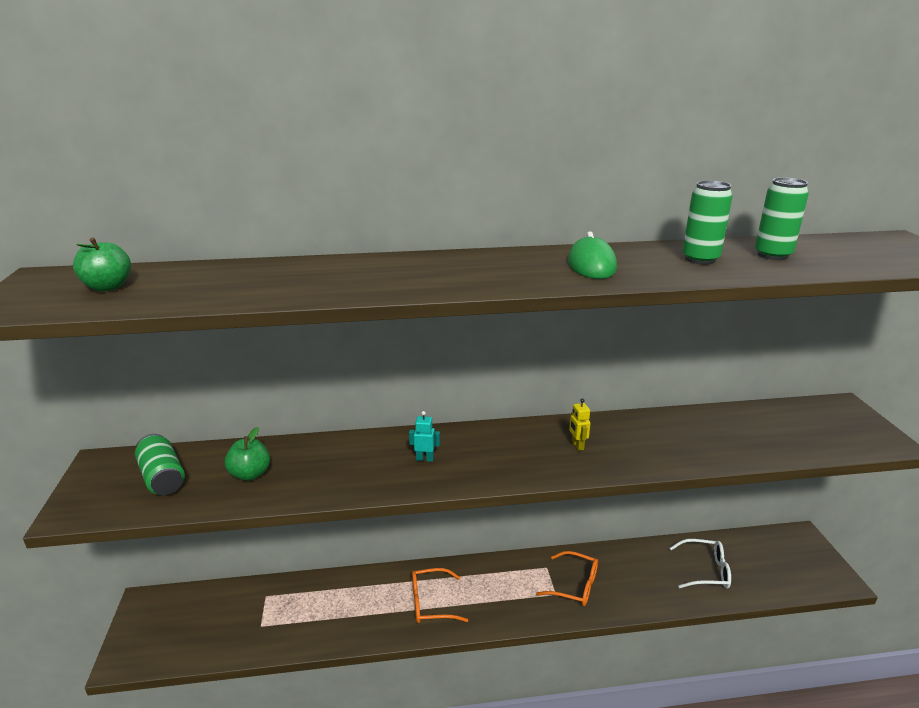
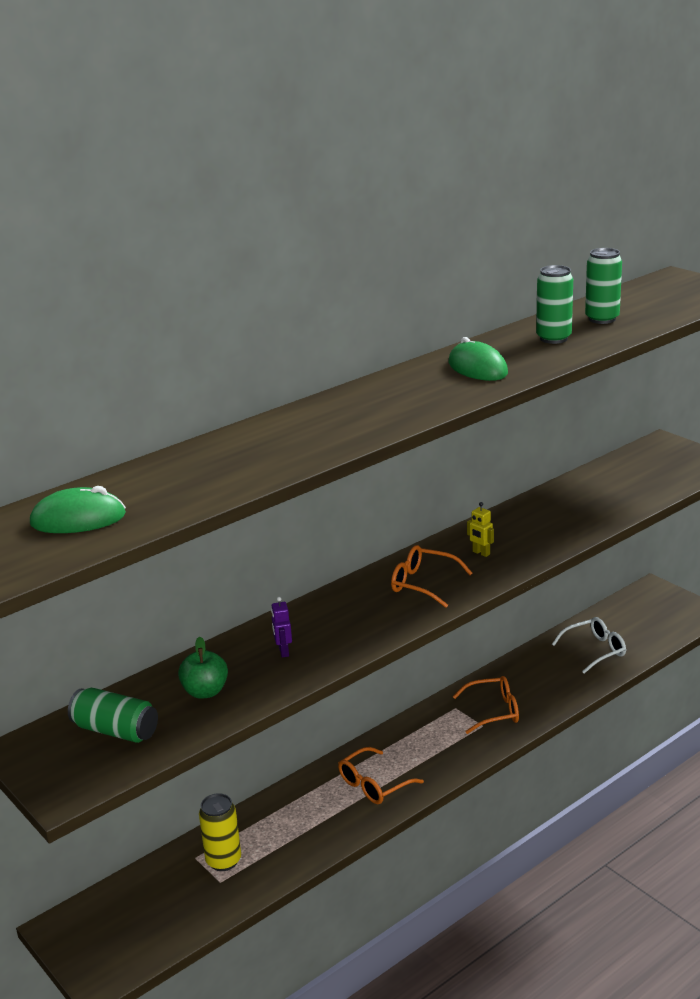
camera: 30 degrees left, 0 degrees up
(108, 287) = (78, 519): green apple -> green mouse
(279, 609) = (223, 861): none -> yellow can
(337, 466) = (283, 652): none -> purple robot
(425, 459) = (358, 614): turquoise robot -> none
(502, 453) = (423, 584): none -> orange glasses

